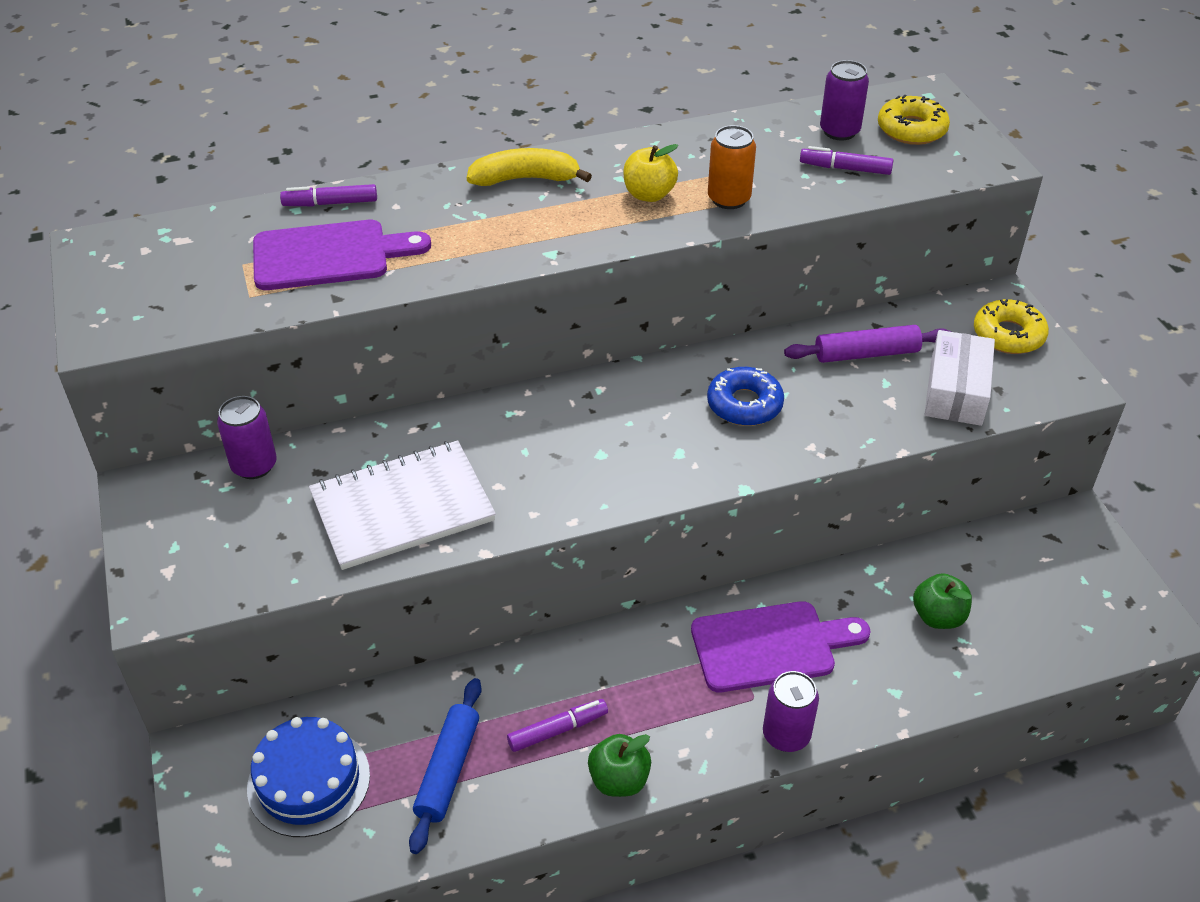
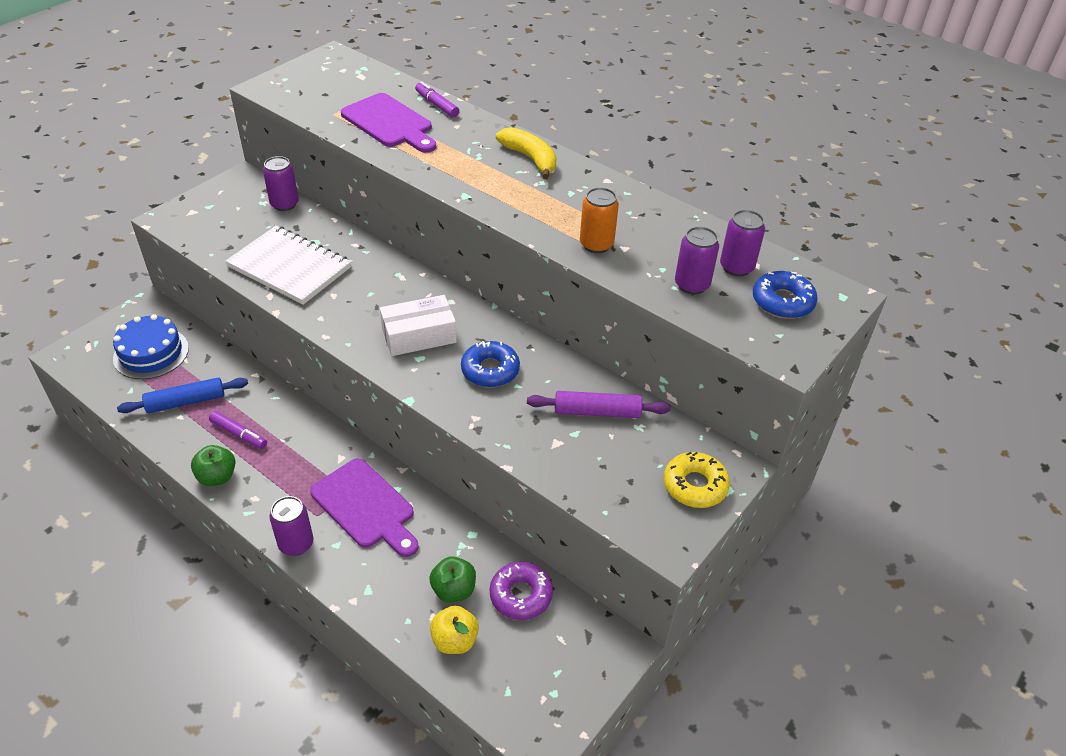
camera: 55 degrees right, 0 degrees up
(649, 194) = (565, 210): yellow apple -> yellow apple (454, 640)
(845, 168) = (692, 285): purple marker -> purple can
(866, 354) = (597, 412): purple rolling pin -> purple rolling pin turned 45 degrees counterclockwise
(911, 129) = (782, 302): yellow donut -> blue donut
(956, 391) = (599, 475): white box -> white box (419, 335)
(975, 565) = (521, 595): none -> purple donut

